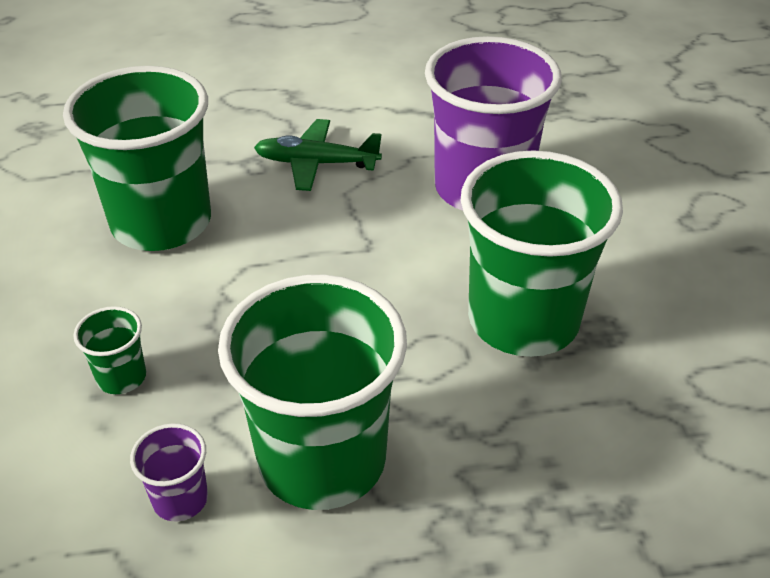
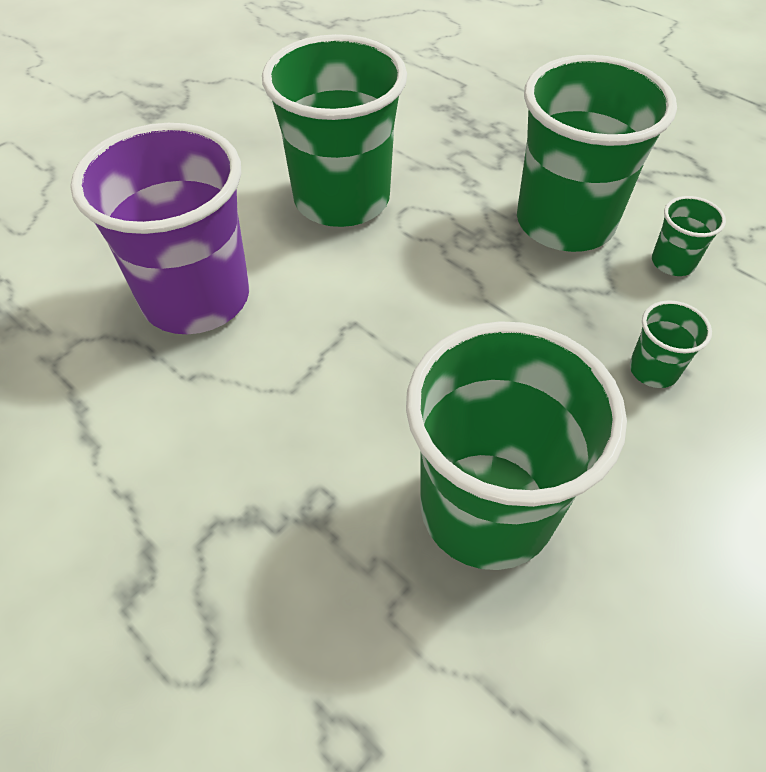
camera: 130 degrees left, 10 degrees up
(180, 499) = (672, 262): purple cup -> green cup
(316, 163) = (264, 448): green plane -> none

